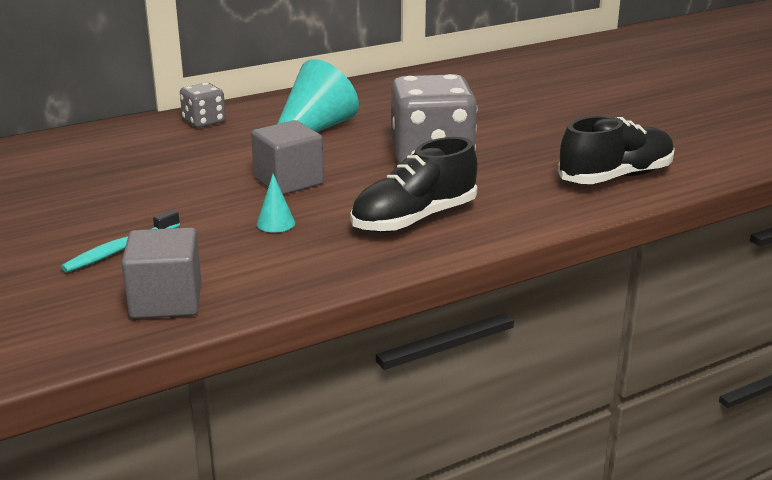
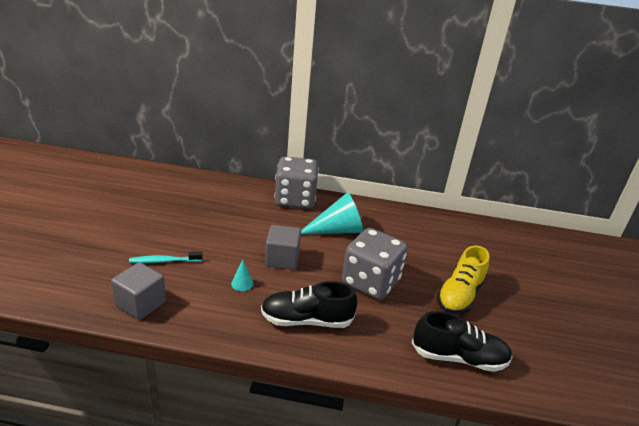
camera: 35 degrees right, 5 degrees up
(204, 121) = (295, 200): grey dice -> grey dice, size x2.02
(541, 130) = (459, 295): none -> yellow shoe

